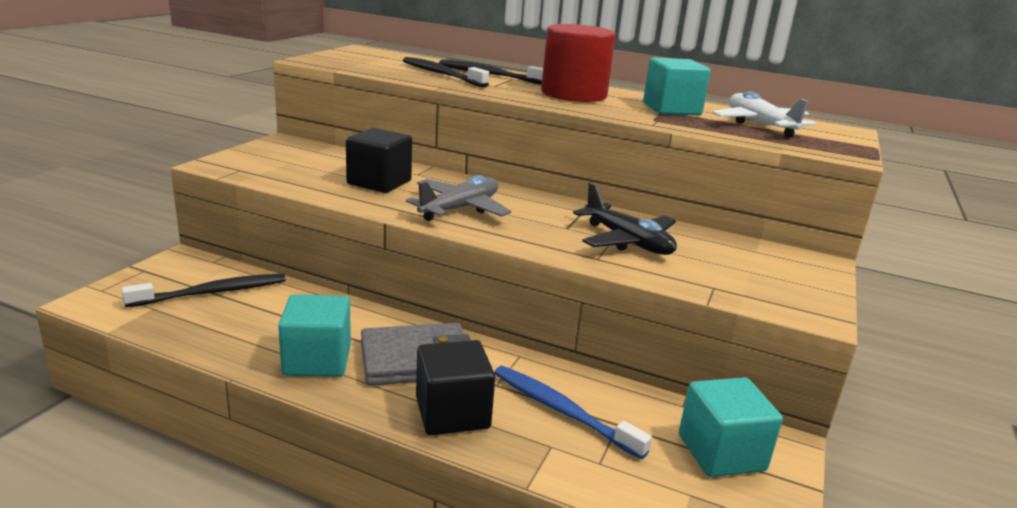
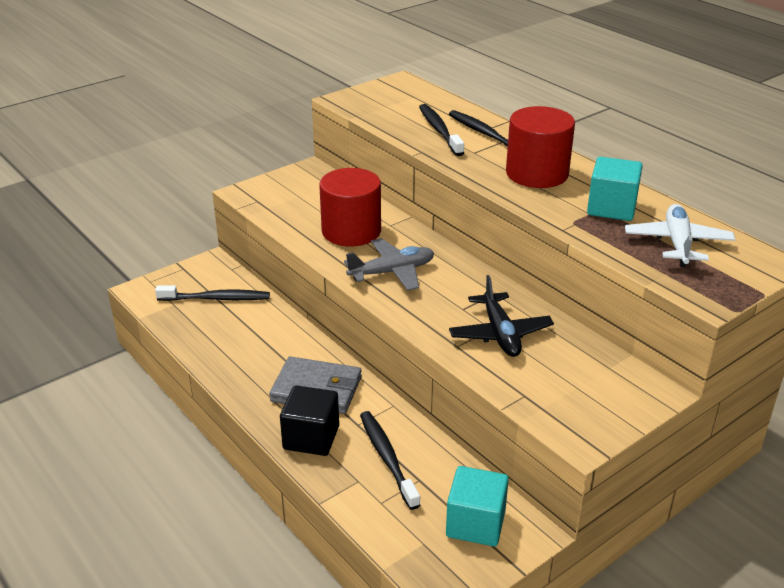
camera: 30 degrees right, 10 degrees up
(317, 360) = (251, 373): turquoise cube -> none
(379, 182) = (351, 231): black cube -> red cylinder
(562, 411) = (387, 458): blue toothbrush -> black toothbrush

